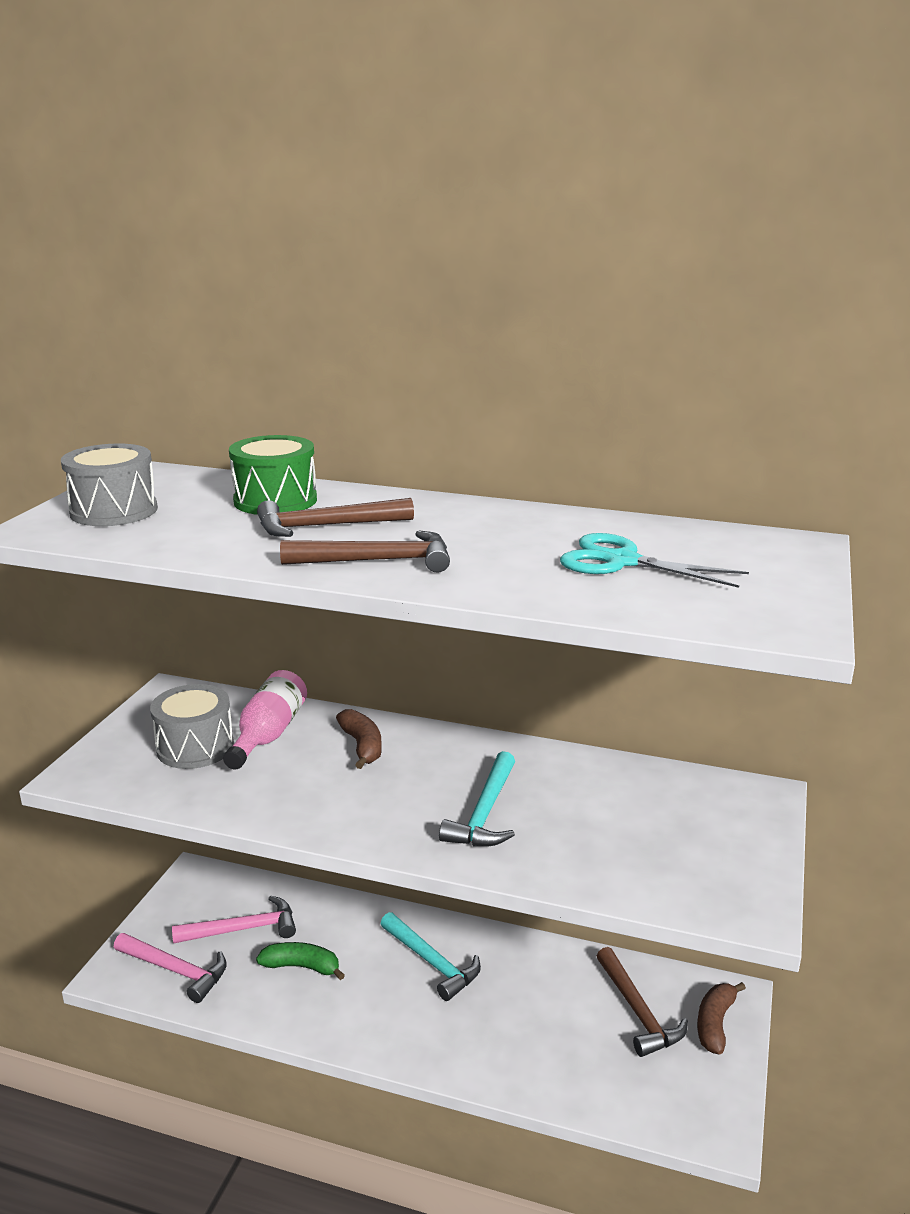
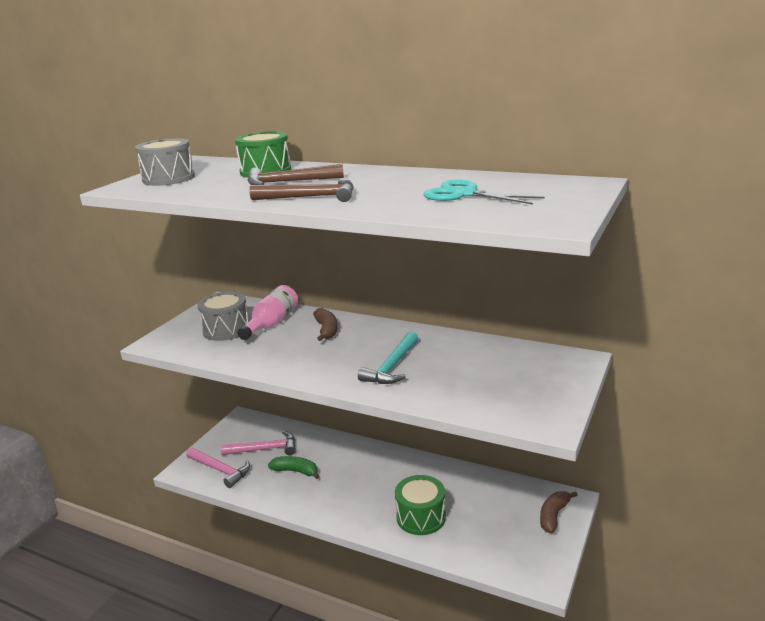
camera: 10 degrees right, 0 degrees up
(432, 963) = (376, 472): turquoise hammer -> none
(516, 1038) = (421, 517): none -> green drum
(638, 1012) = (503, 506): brown hammer -> none

